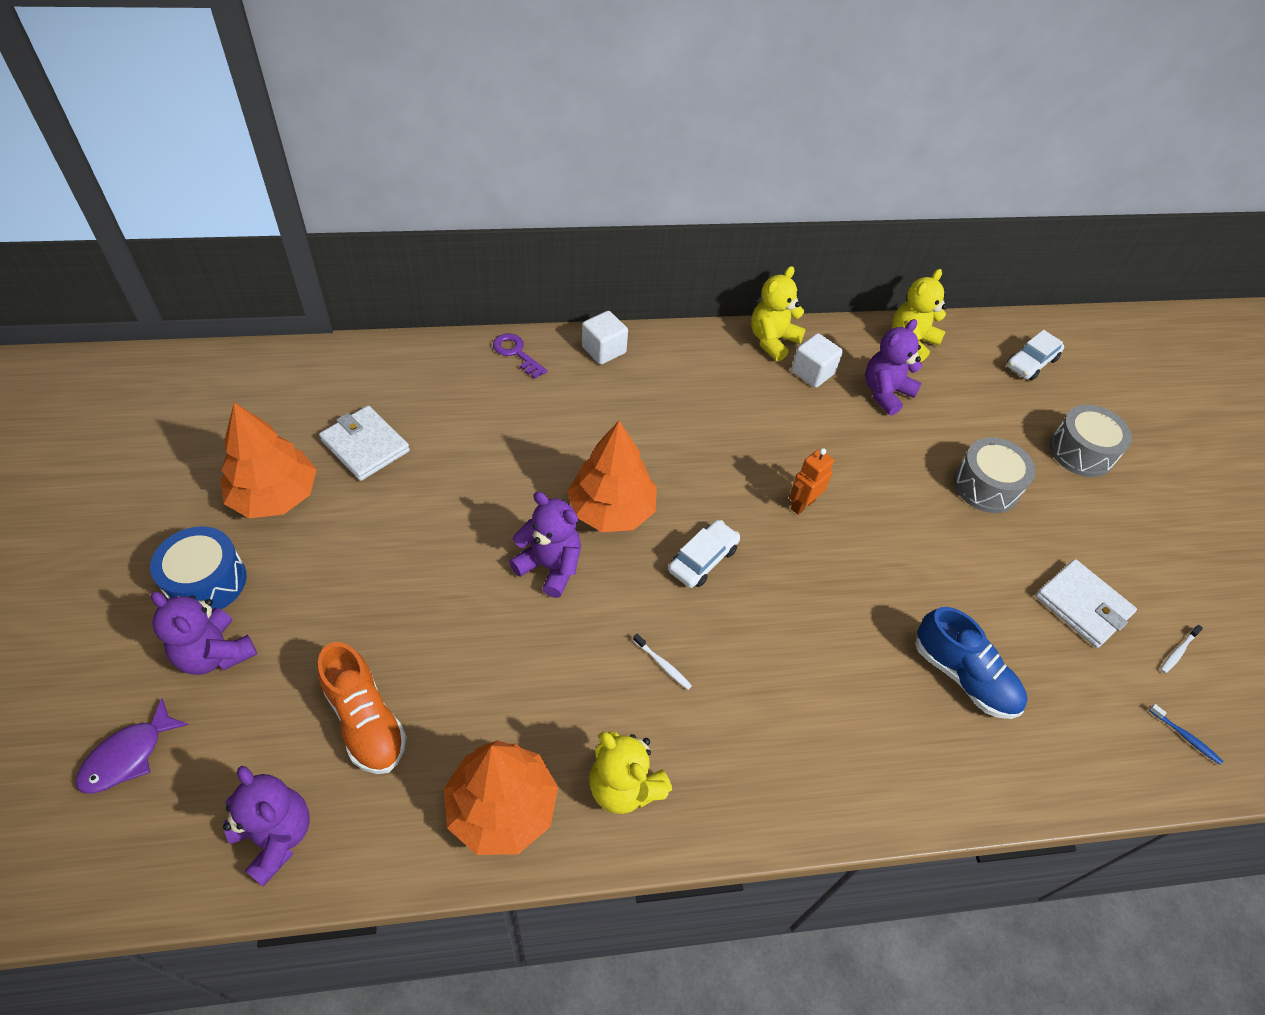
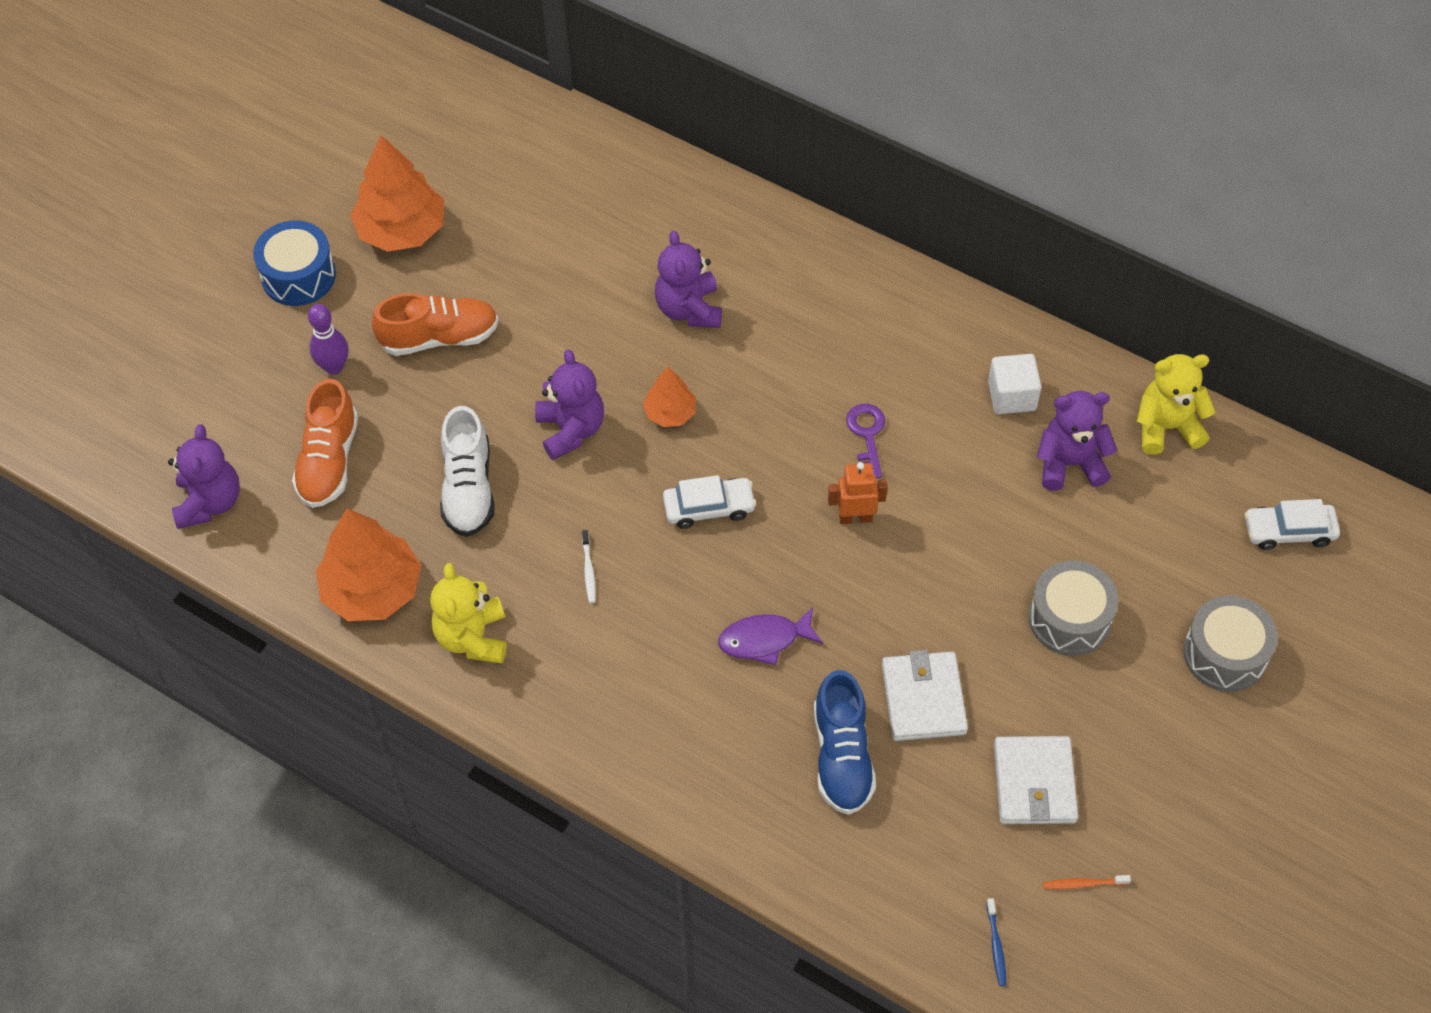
camera: 45 degrees right, 5 degrees up
(128, 756) = (157, 380): purple fish -> purple fish (764, 640)
(215, 653) = (264, 339): purple teddy bear -> purple teddy bear (689, 309)
(303, 637) = (334, 366): none -> purple bowling pin
(365, 446) = (509, 225): white wallet -> white wallet (923, 699)
(379, 559) = (439, 337): none -> orange shoe
(509, 663) = (468, 488): none -> white shoe
(516, 353) = (723, 206): purple key -> purple key (867, 436)
(604, 350) = (813, 249): white cube -> none
(611, 510) = (670, 413): orange tree -> orange tree, size x0.54
(772, 341) = (1004, 337): yellow teddy bear -> none
(1178, 651) = (1083, 884): white toothbrush -> orange toothbrush

